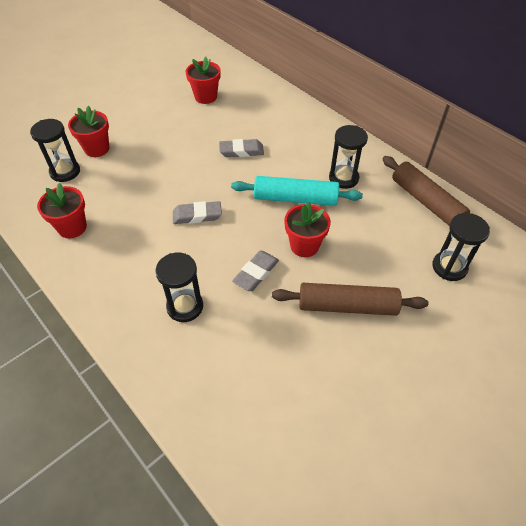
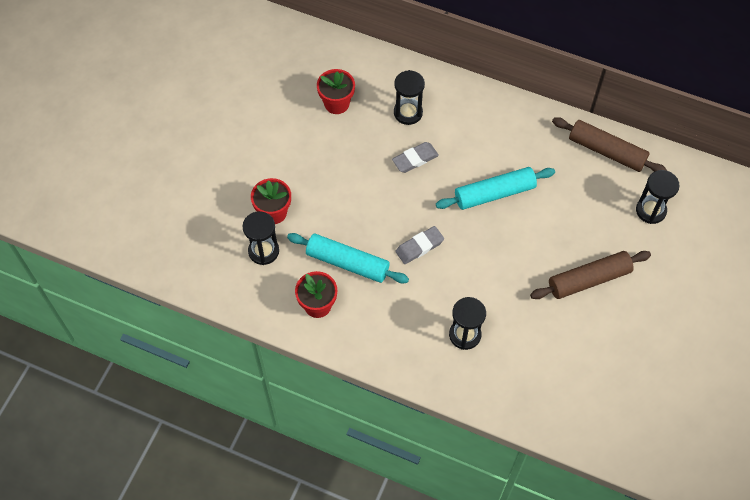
camera: 25 degrees left, 10 degrees up
(125, 205) = (347, 263): none -> turquoise rolling pin
(256, 273) = (503, 281): grey eraser -> none
(304, 245) = (527, 238): red flower pot -> none
(343, 178) = (524, 153): black hourglass -> black hourglass (408, 113)

